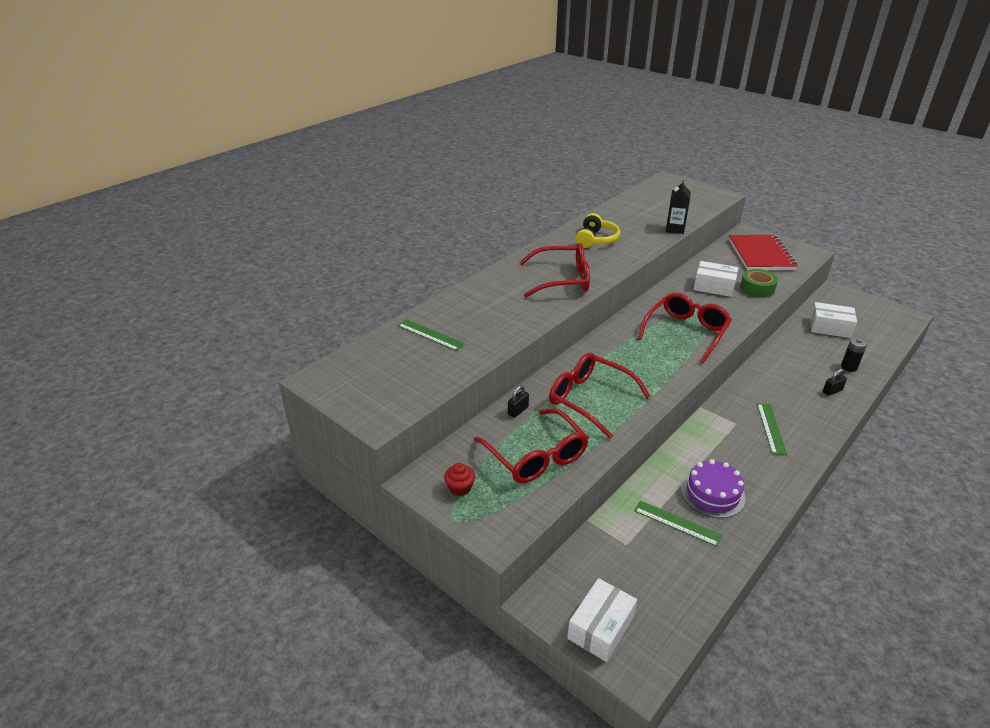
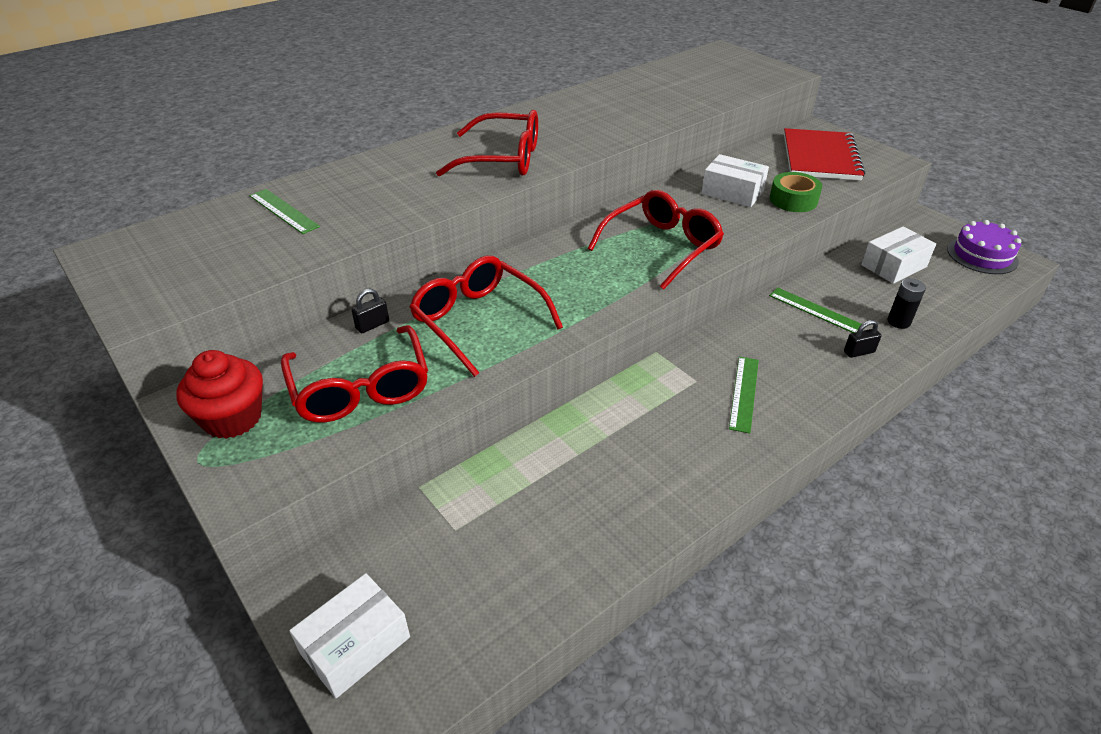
camera: 10 degrees right, 5 degrees up
(460, 488) = (232, 418): red cupcake -> red cupcake, size x1.83
(596, 240) = (579, 114): yellow headphones -> none
(675, 229) = (696, 109): black carton -> none
(677, 523) = (542, 509): green ruler -> green ruler (815, 310)
(712, 494) = (614, 474): purple cake -> purple cake (982, 255)
(830, 328) = (893, 266): white box -> white box turned 60 degrees counterclockwise

